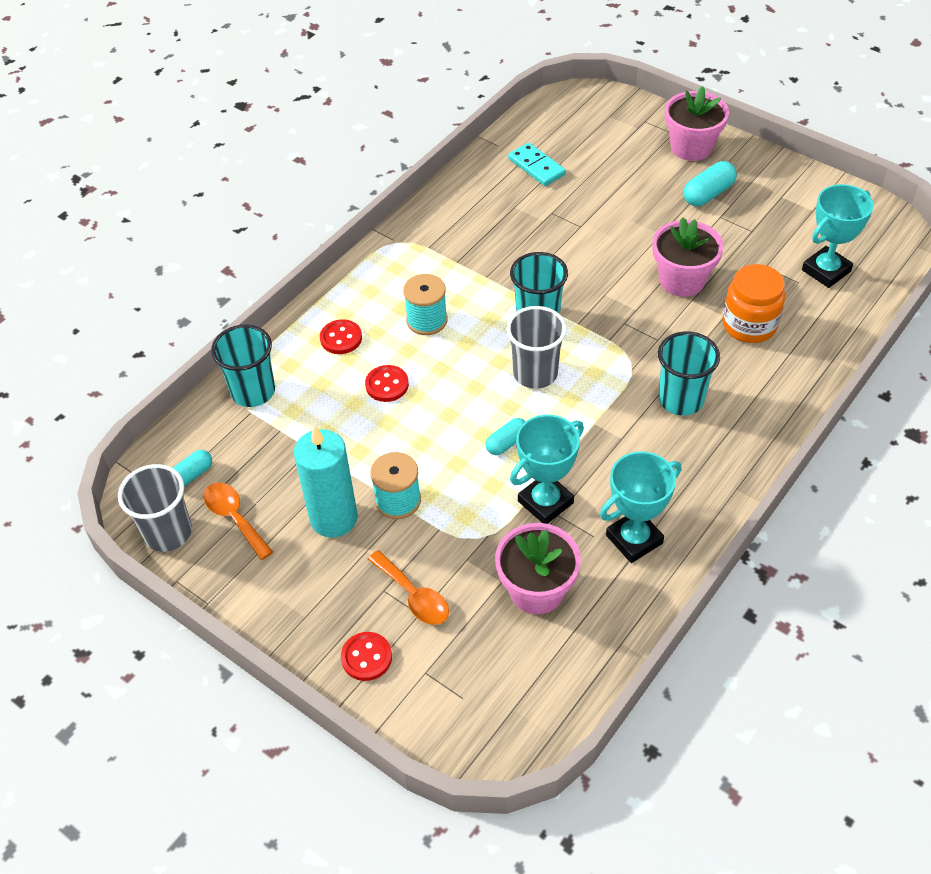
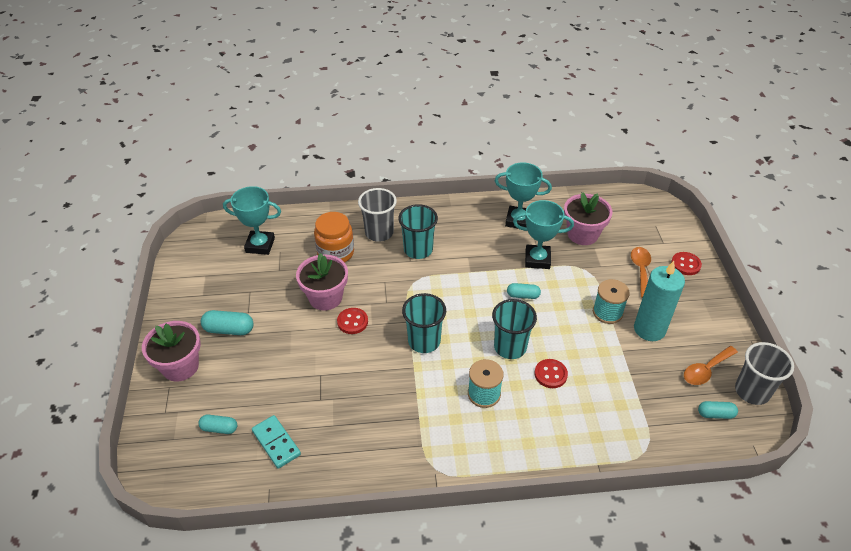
camera: 135 degrees left, 5 degrees down
(234, 518) = (705, 370): orange spoon -> orange spoon turned 45 degrees clockwise
(253, 391) = (635, 438): turquoise cup -> turquoise cup (510, 347)
(341, 338) = (547, 427): red button -> red button (352, 322)
(535, 373) = (465, 315): grey cup -> grey cup (379, 233)
(536, 167) = (276, 443): turquoise domino -> turquoise domino turned 45 degrees counterclockwise
(590, 143) = (219, 428): none -> turquoise capsule

